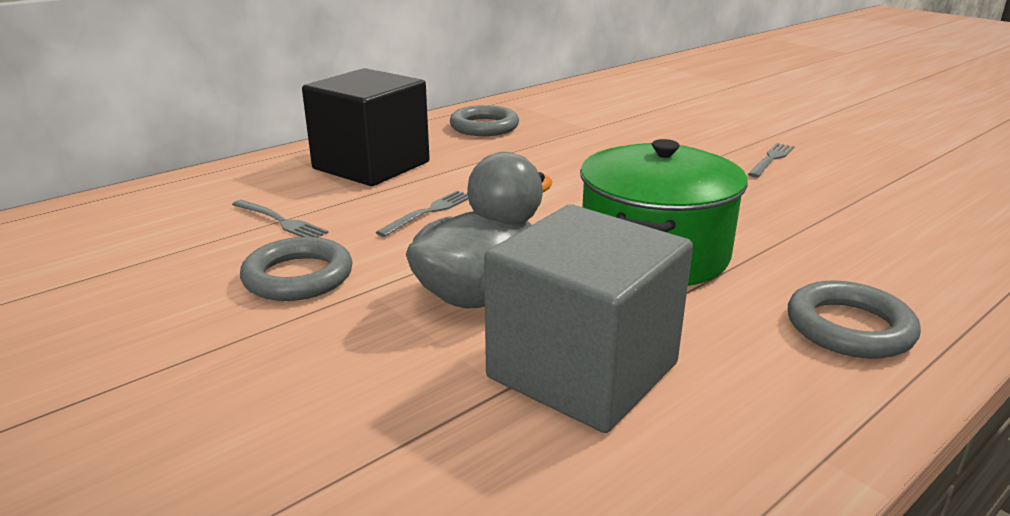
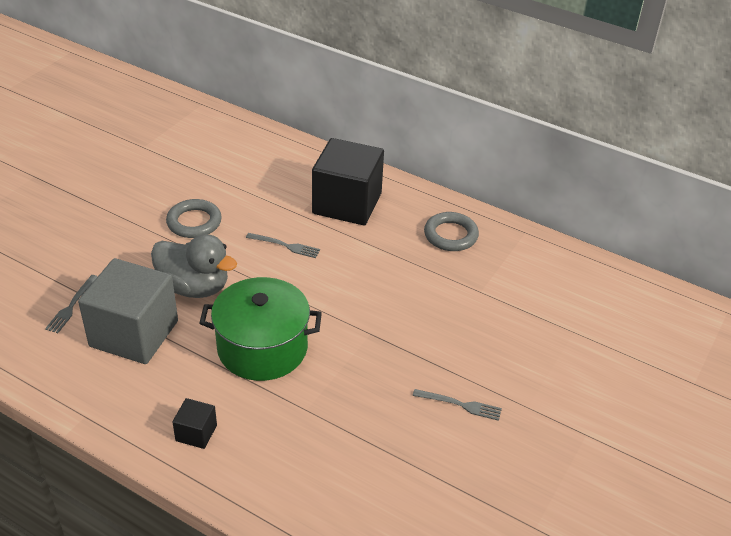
camera: 70 degrees right, 15 degrees up
(280, 221) = (252, 195): grey fork -> grey fork (71, 306)
(849, 328) = (196, 433): grey ring -> black cube

